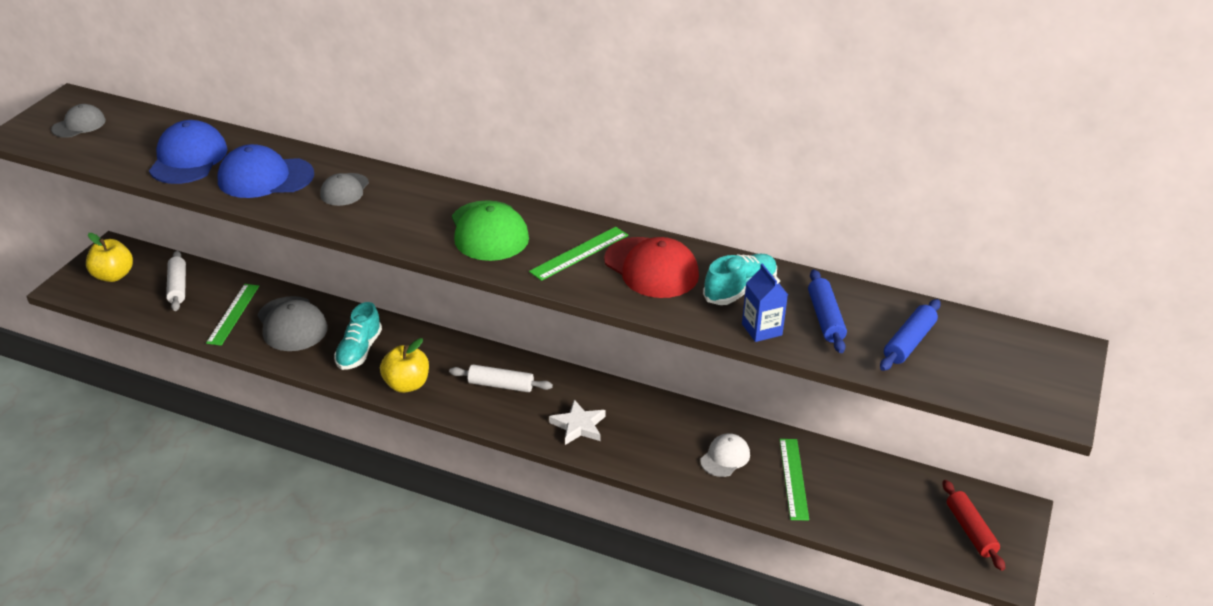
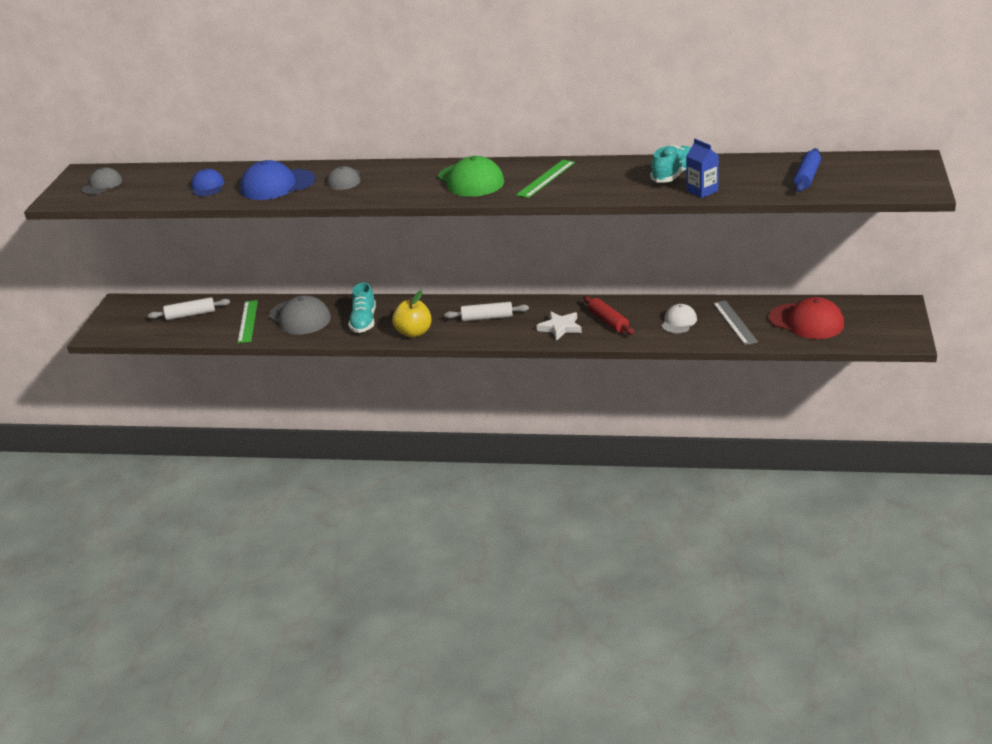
camera: 10 degrees left, 5 degrees down
(113, 275) = (132, 319): yellow apple -> none
(177, 287) = (190, 315): white rolling pin -> white rolling pin turned 75 degrees counterclockwise
(188, 158) = (207, 186): blue cap -> blue cap, size x0.59
(651, 268) = (603, 176): red cap -> red cap (806, 321)
(793, 478) = (734, 322): green ruler -> grey ruler
(825, 318) = (742, 177): blue rolling pin -> none
(970, 531) = (874, 323): red rolling pin -> red rolling pin (608, 321)

